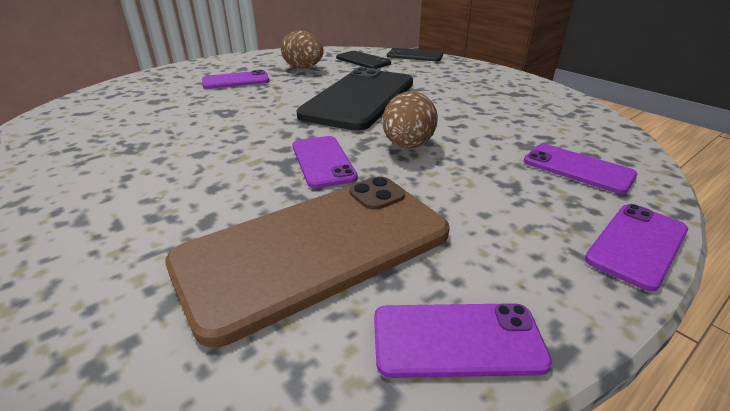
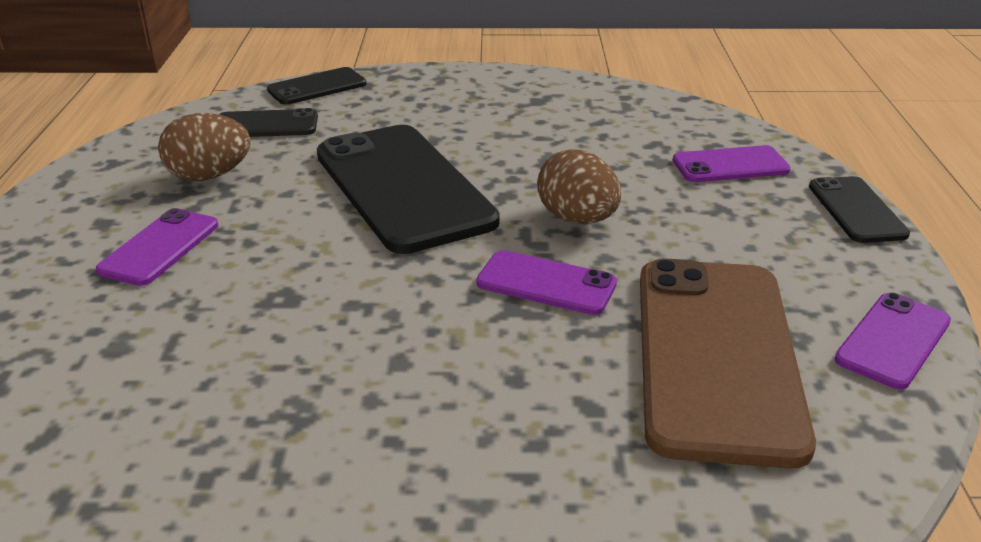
camera: 50 degrees left, 0 degrees up
(637, 244) = (856, 210): purple phone -> black phone

